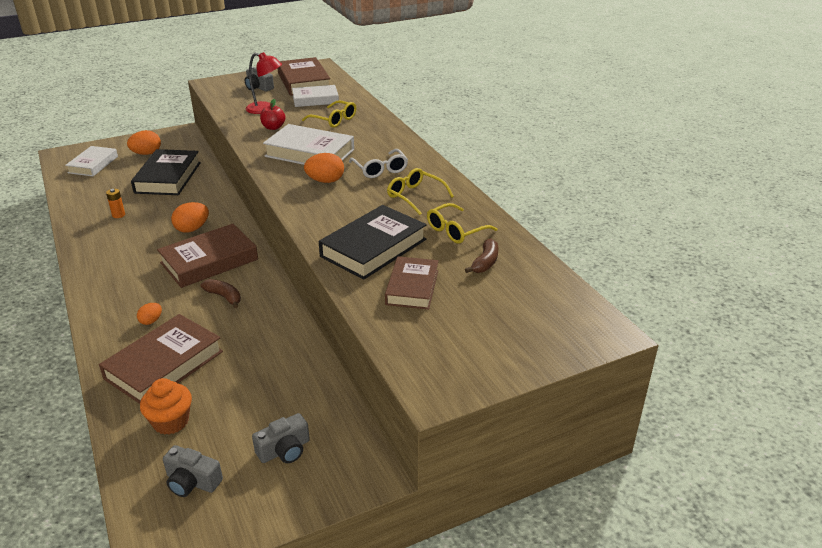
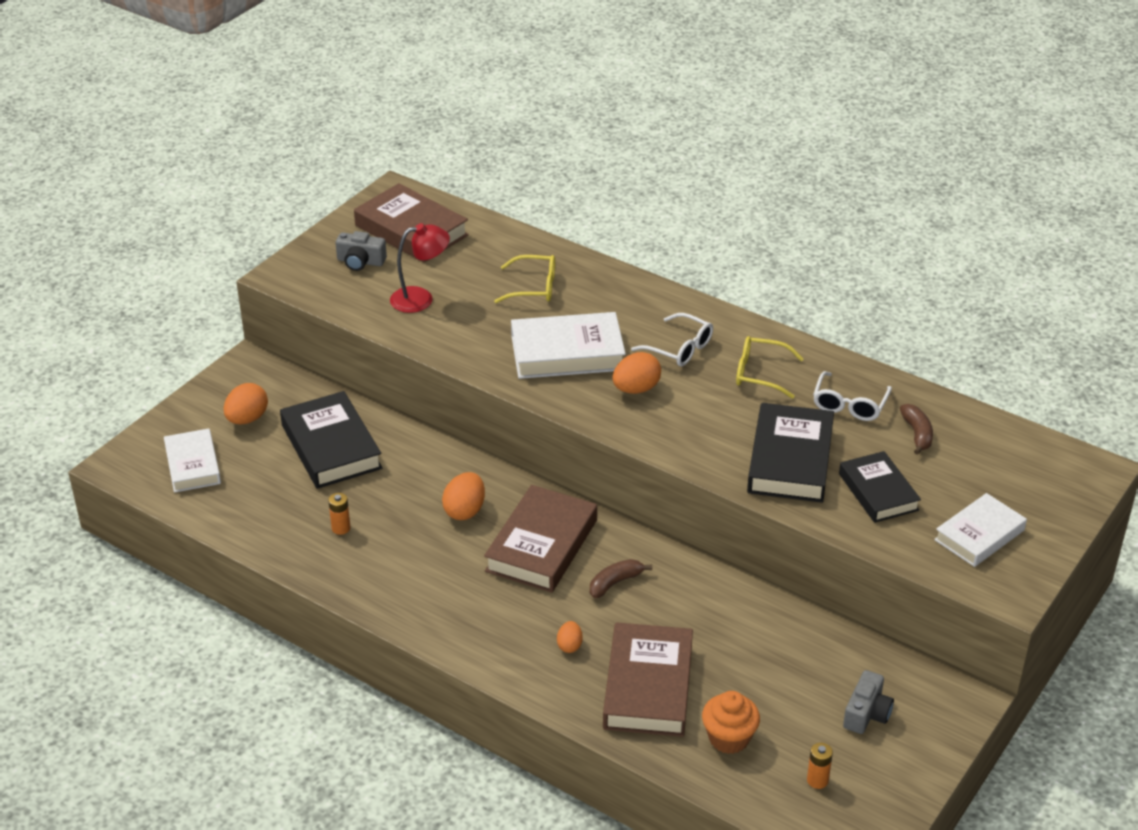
camera: 30 degrees left, 5 degrees up
(192, 481) = (817, 780): grey camera -> orange battery
(224, 297) = (615, 583): brown banana -> brown banana turned 45 degrees counterclockwise
(273, 127) = (471, 327): red apple -> none
(315, 100) = (467, 259): white book -> white book (979, 535)
(412, 287) = (878, 492): brown book -> black book
(456, 231) = (849, 405): yellow glasses -> white glasses

